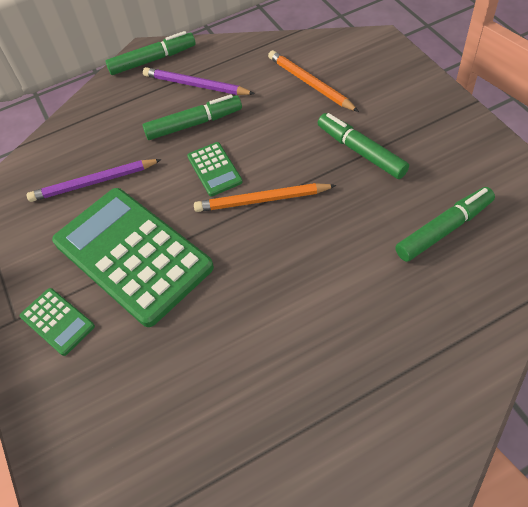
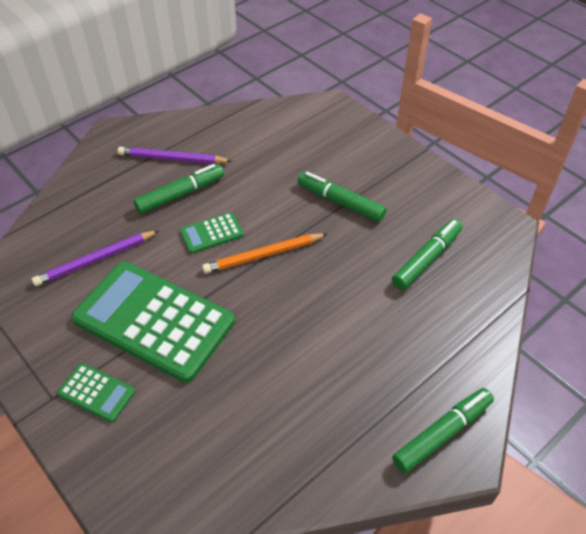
camera: 20 degrees left, 5 degrees down
(153, 60) = (123, 139): green marker -> green marker (442, 434)
(214, 169) = (211, 233): green calculator -> green calculator turned 105 degrees clockwise
(310, 83) = (280, 147): orange pencil -> none

